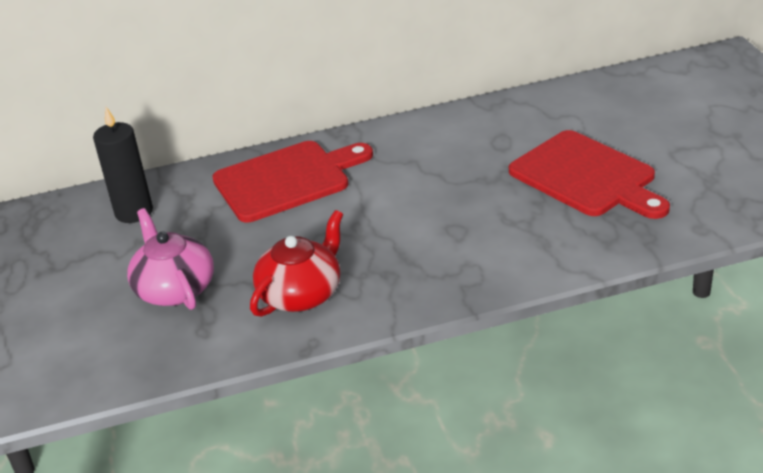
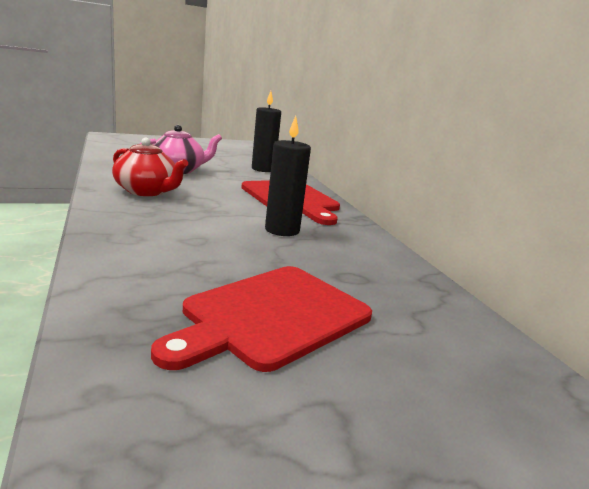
camera: 80 degrees right, 15 degrees down
(403, 181) = (282, 230): none -> black candle

